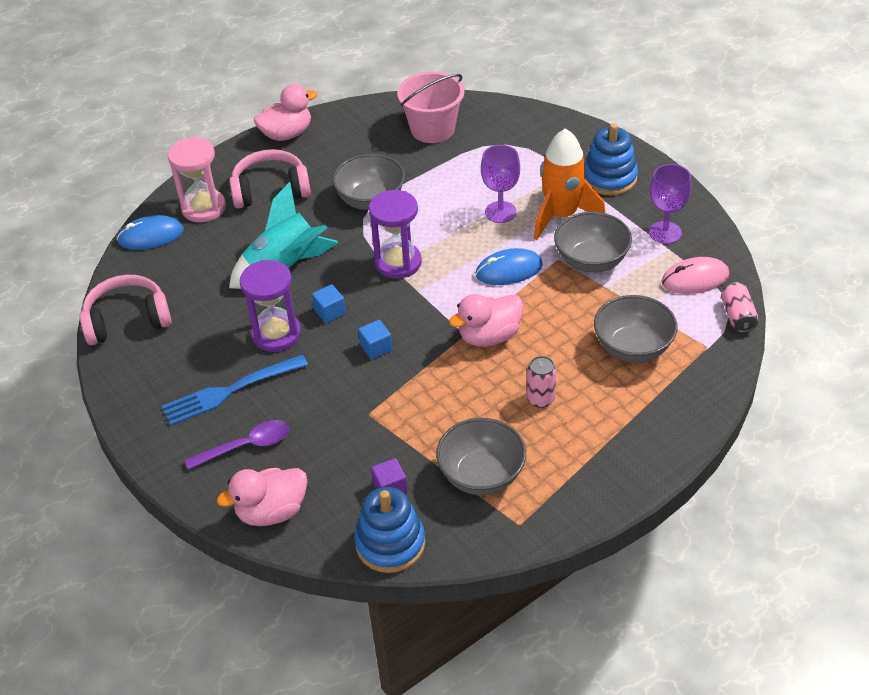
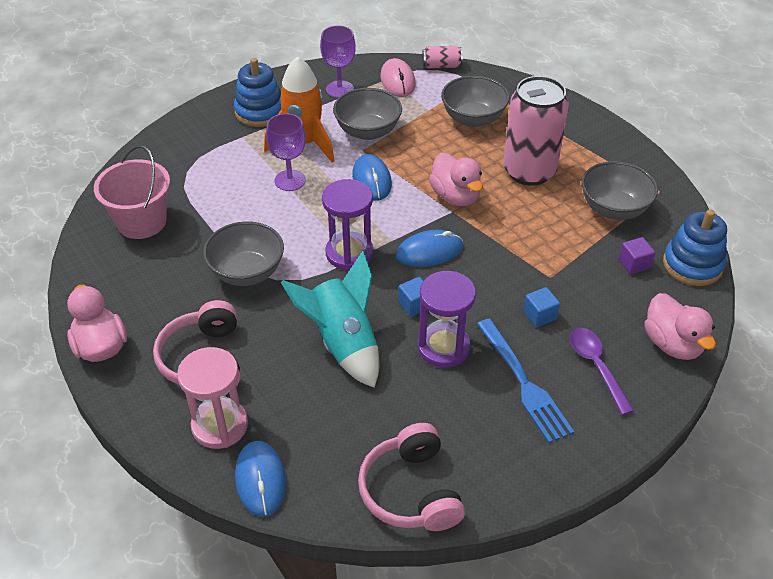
camera: 90 degrees left, 0 degrees up
(376, 348) = (466, 271): blue cube -> blue cube (539, 315)
(403, 319) = (429, 251): none -> blue mouse
(540, 399) = (529, 171): pink can -> pink can, size x2.26

